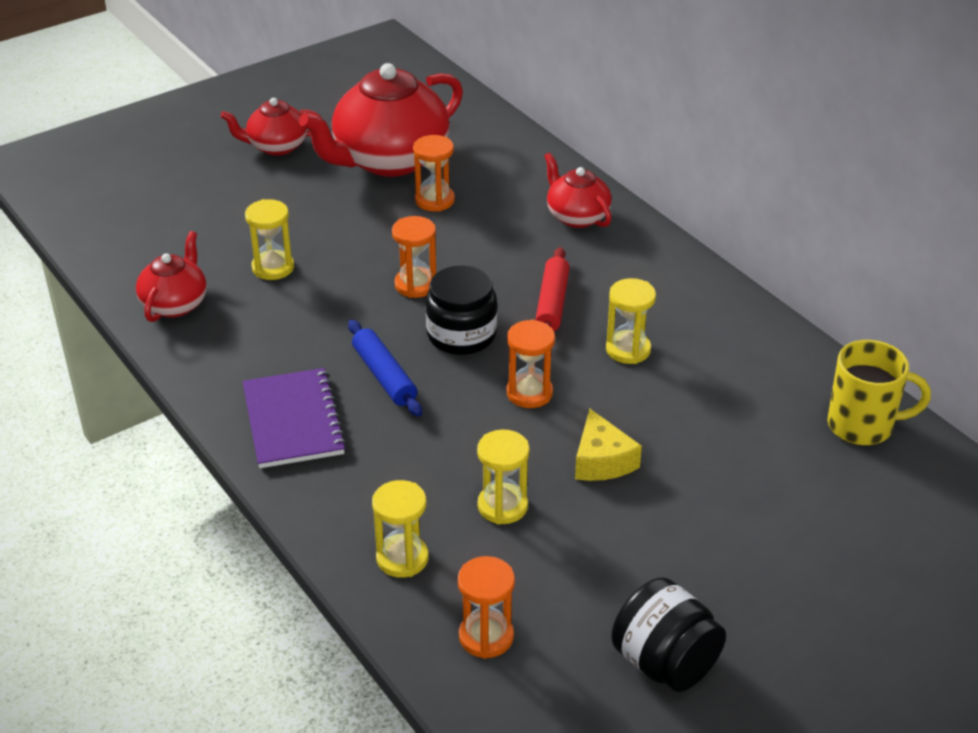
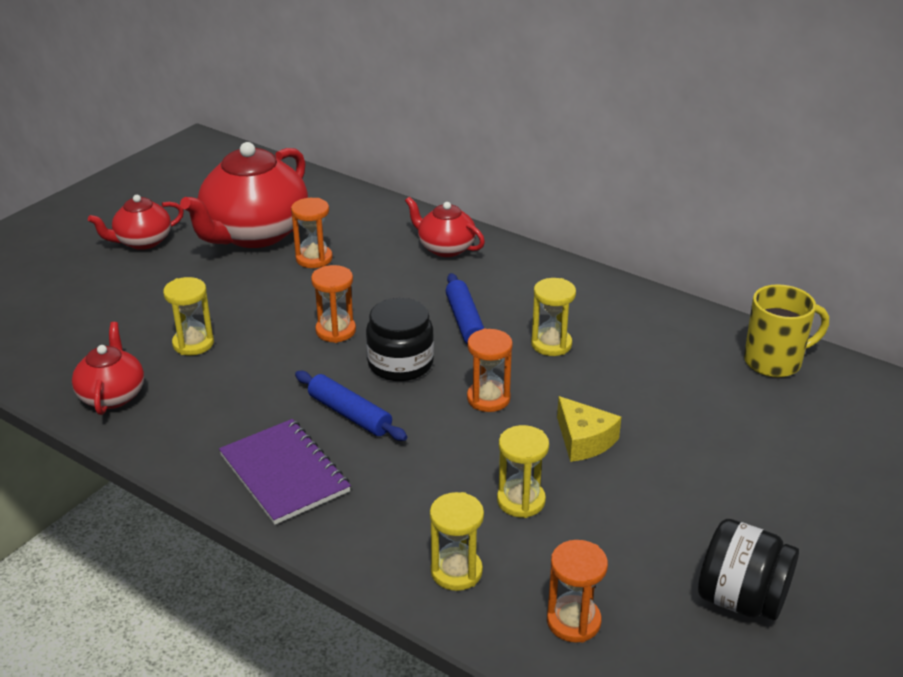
camera: 20 degrees left, 5 degrees down
(552, 303) = (465, 321): red rolling pin -> blue rolling pin

